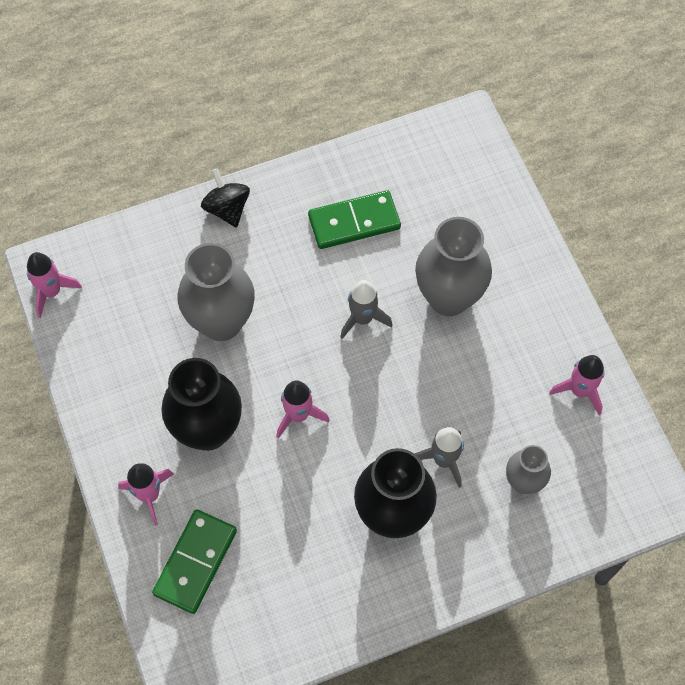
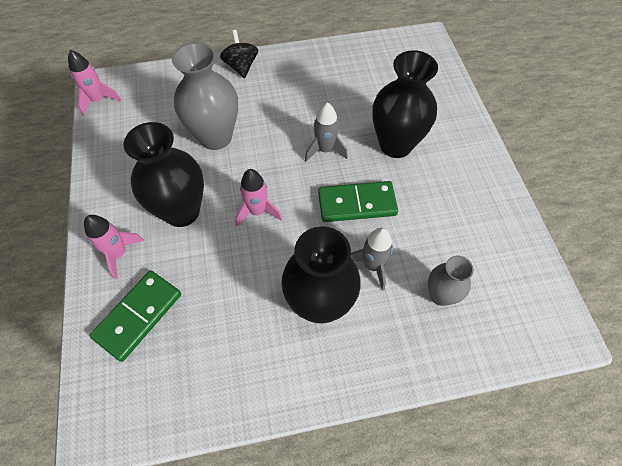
camera: 10 degrees right, 5 degrees down
(354, 222) = (332, 86): green domino -> green domino (357, 203)
(448, 297) = (395, 145): grey vase -> black vase
(580, 391) = (497, 228): pink rocket -> none

